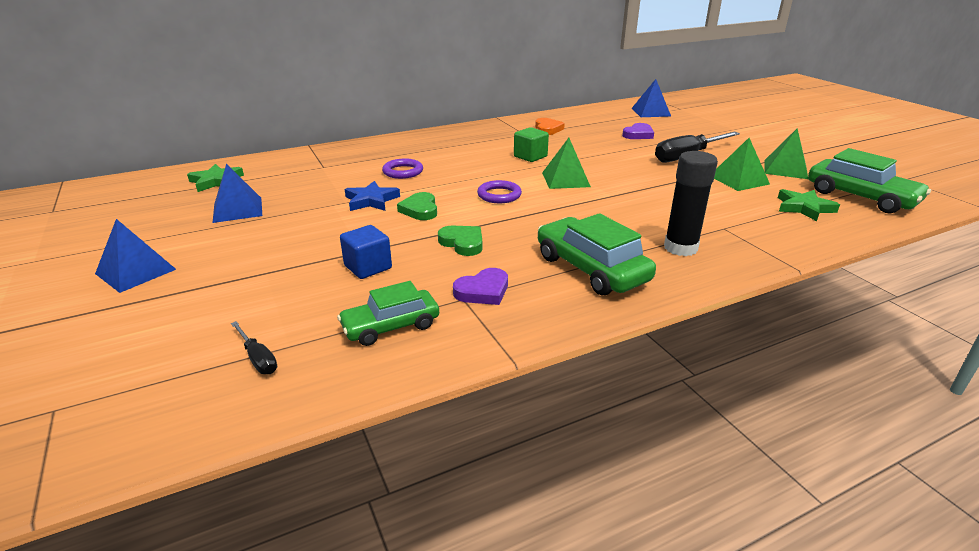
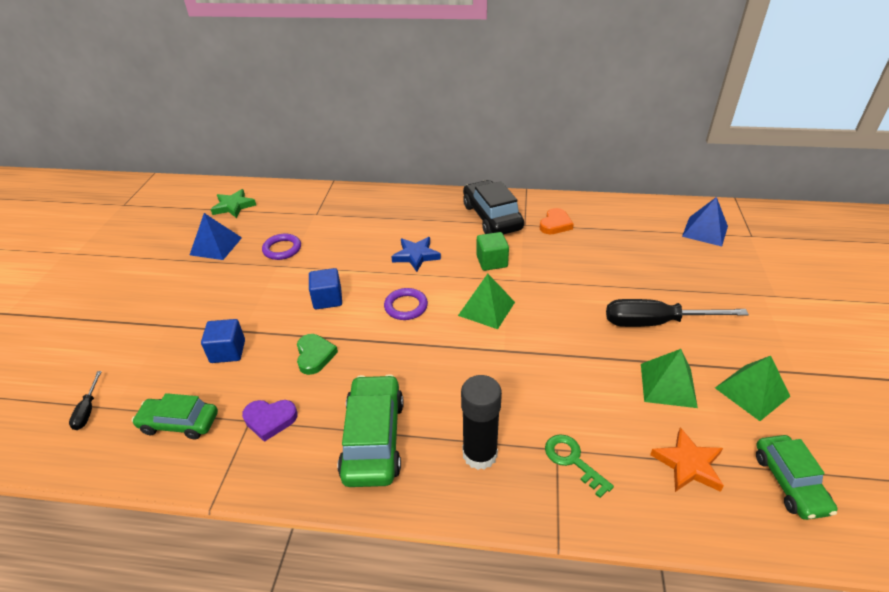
camera: 35 degrees right, 10 degrees up
(136, 271) = (108, 289): blue pyramid -> none
(371, 200) = (306, 272): blue star -> blue star (416, 256)
(403, 172) = (365, 243): purple ring -> purple ring (282, 249)
(420, 210) = (327, 299): green heart -> blue cube
(493, 135) = (492, 217): none -> black car
(638, 134) = (642, 266): purple heart -> none
(741, 229) = (572, 460): none -> green key
(804, 208) = (688, 464): green star -> orange star
(860, 197) = (789, 482): green car -> green car, size x0.65

